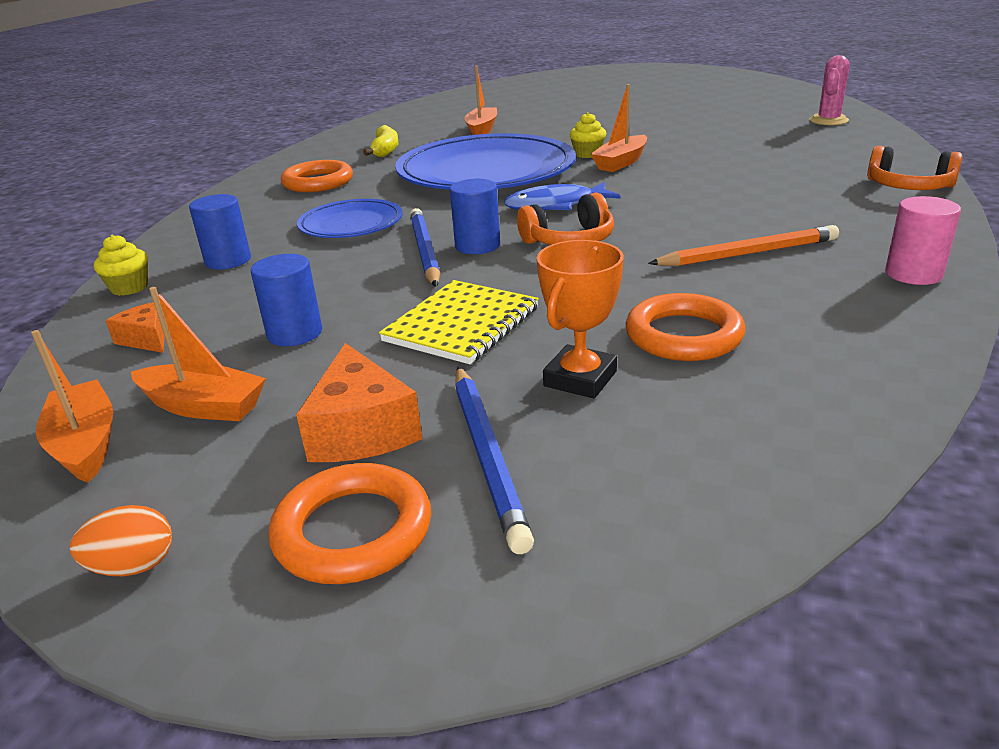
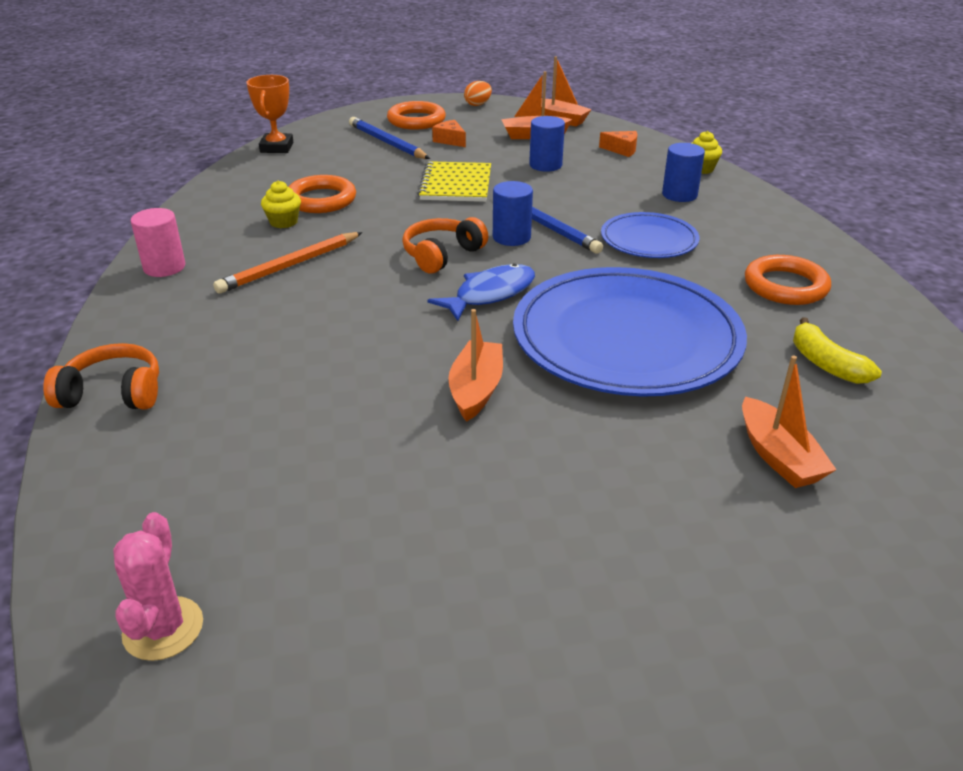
camera: 150 degrees right, 5 degrees up
(361, 430) = (450, 140): orange cheese -> orange cheese, size x0.59
(580, 379) = (367, 172): orange trophy -> orange trophy (277, 147)
(587, 154) = (536, 404): yellow cupcake -> yellow cupcake (283, 222)

